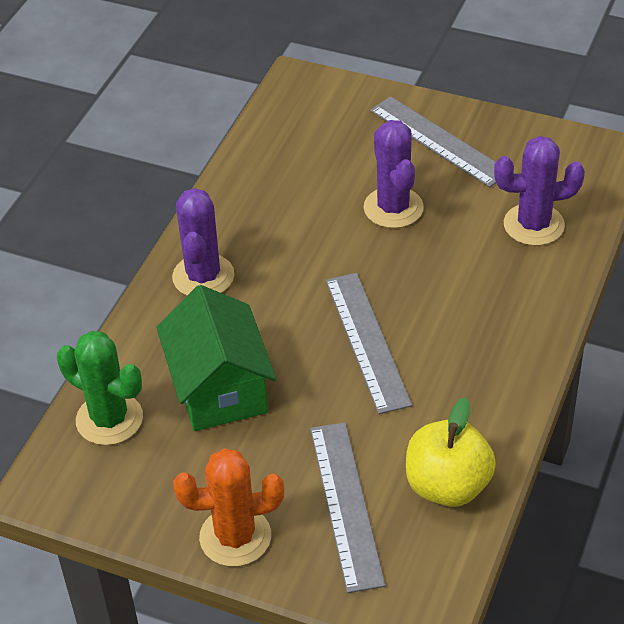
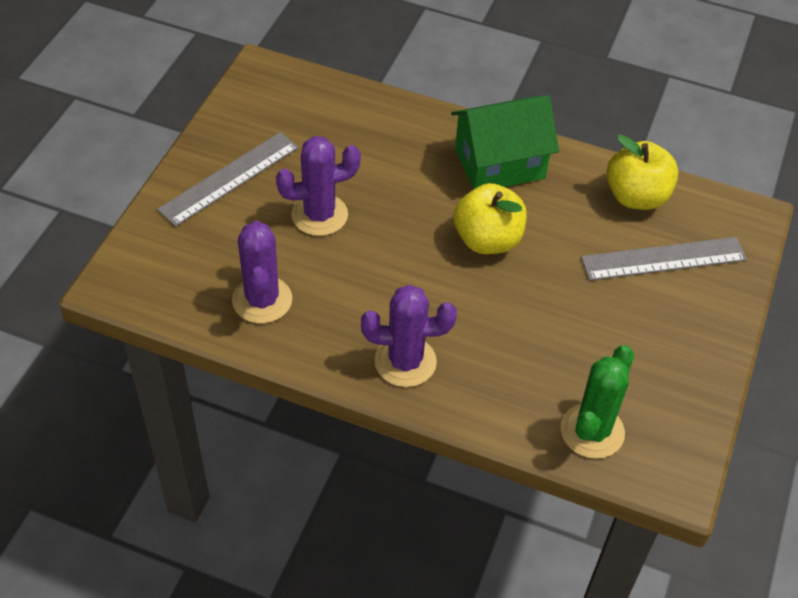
camera: 95 degrees left, 5 degrees up
(219, 388) = (548, 345): green house -> green house (499, 164)
(235, 537) = (707, 331): orange cactus -> none
(366, 341) = (487, 240): grey ruler -> yellow apple
(533, 225) = (349, 124): purple cactus -> purple cactus (262, 300)

